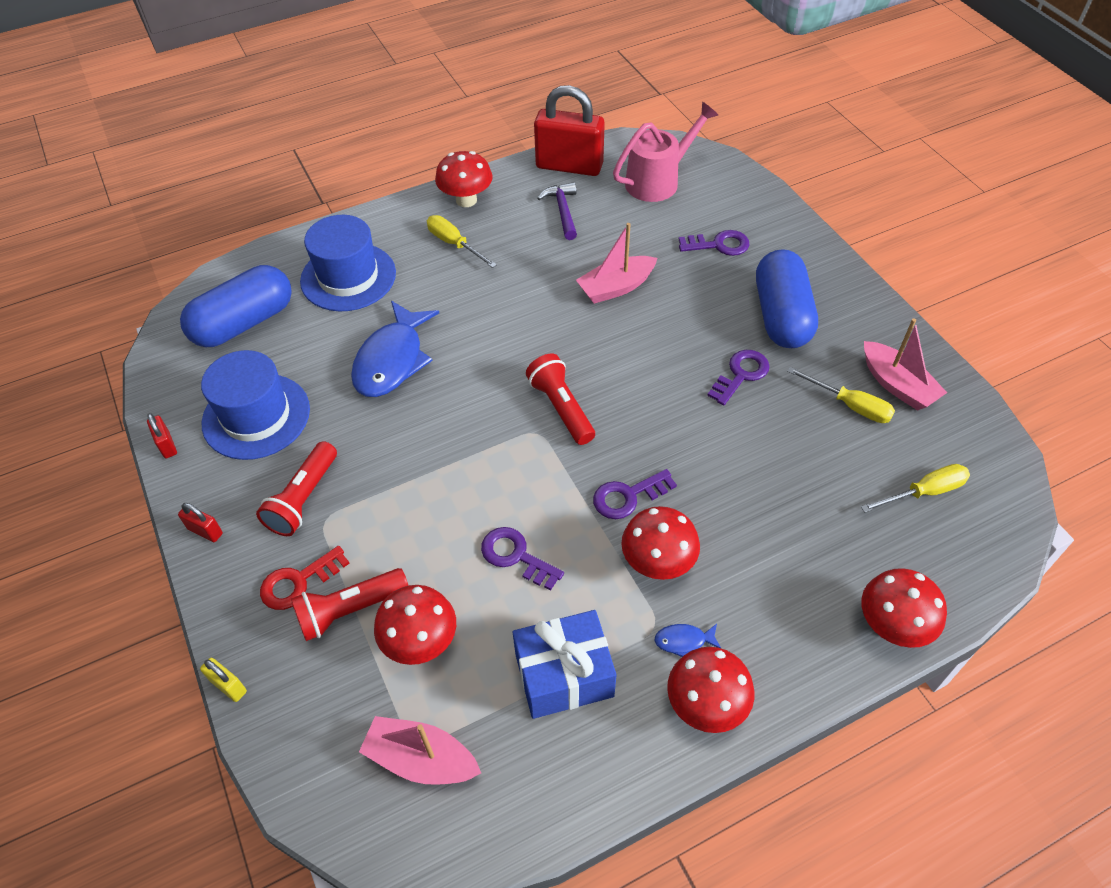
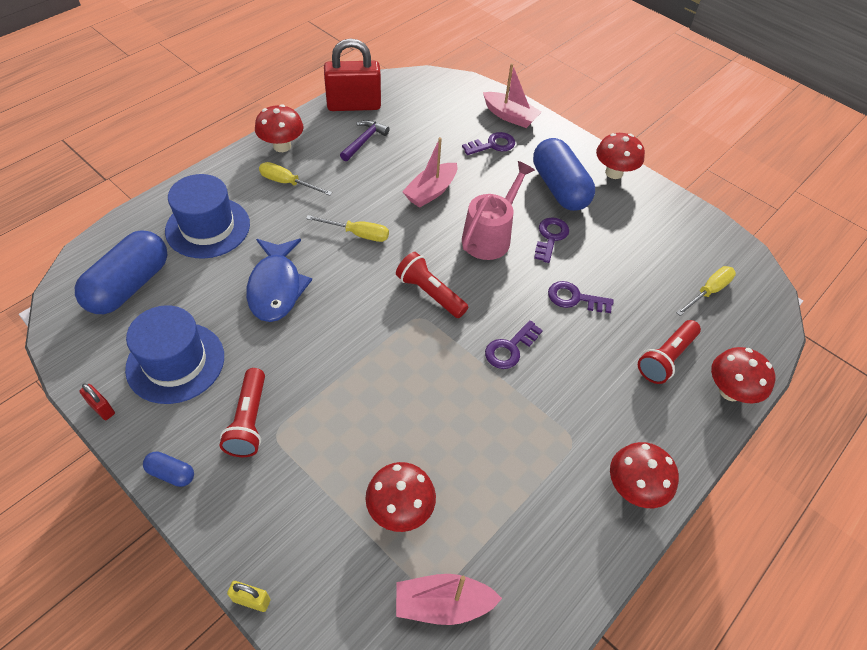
camera: 25 degrees left, 0 degrees up
(205, 531) = (171, 473): red padlock -> blue capsule
(298, 582) = (275, 492): red key -> none
(349, 610) = (330, 502): red flashlight -> red flashlight (666, 358)
(516, 556) = (446, 418): purple key -> purple key (574, 298)
(563, 211) = (364, 141): purple hammer -> purple hammer turned 60 degrees clockwise
(564, 675) = (523, 499): blue gift -> none
(657, 562) = (553, 392): red mushroom -> red mushroom (614, 173)
(658, 180) = (427, 105): pink watering can -> pink watering can (490, 236)
(684, 641) = (598, 446): blue fish -> none
(850, 405) = (634, 242): yellow screwdriver -> yellow screwdriver (358, 234)
(897, 385) = (658, 221): pink boat -> pink boat (510, 116)

